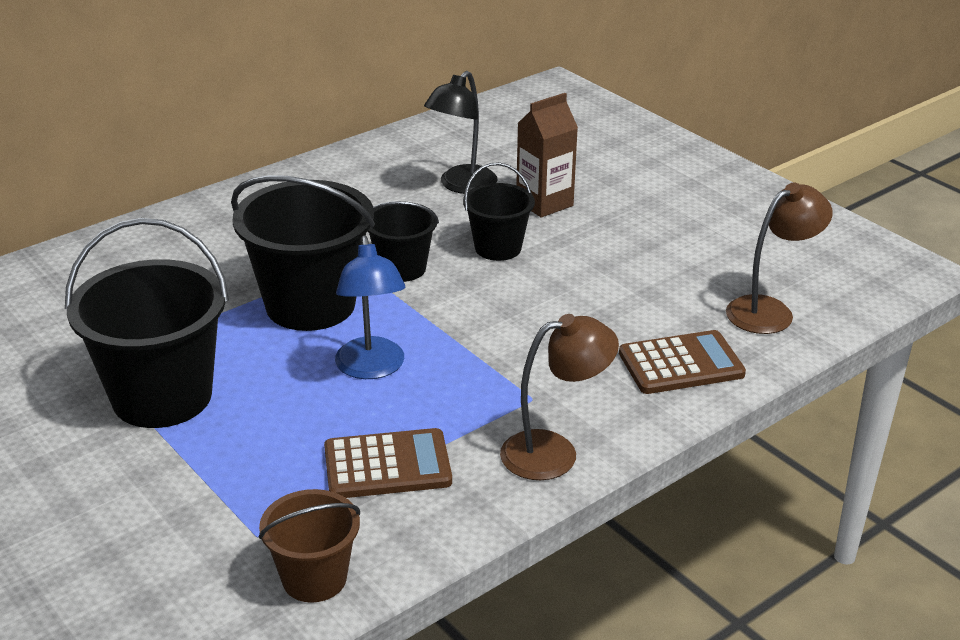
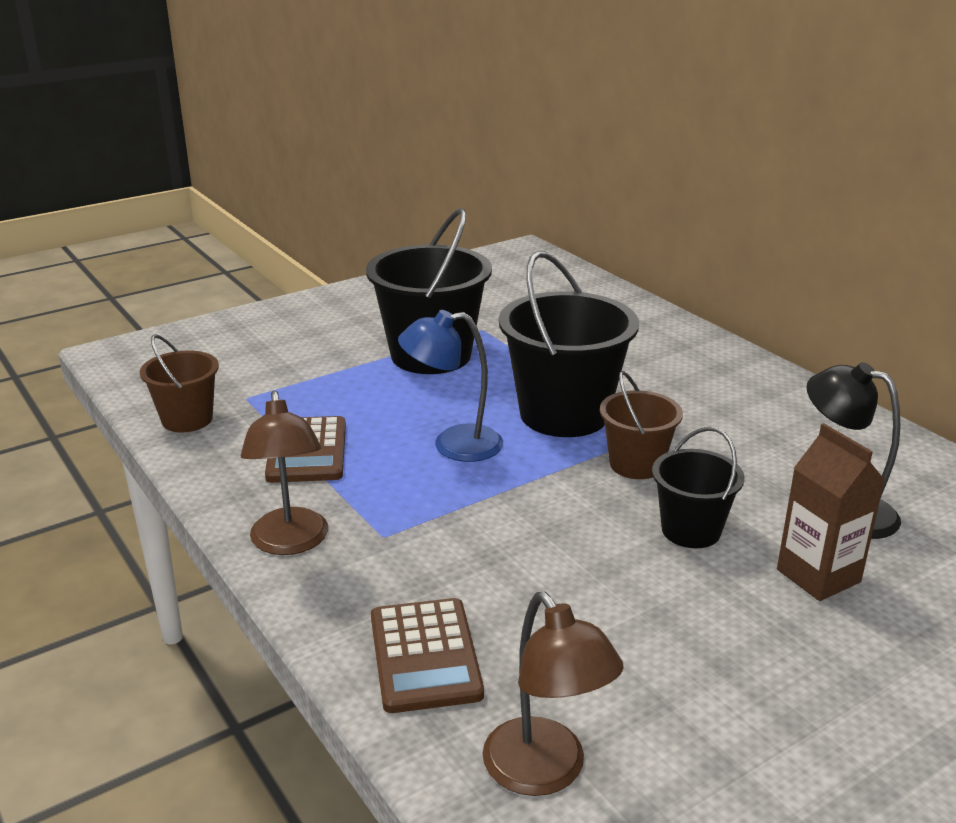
camera: 95 degrees right, 5 degrees down
(402, 268) = (636, 464): black bucket -> brown bucket

